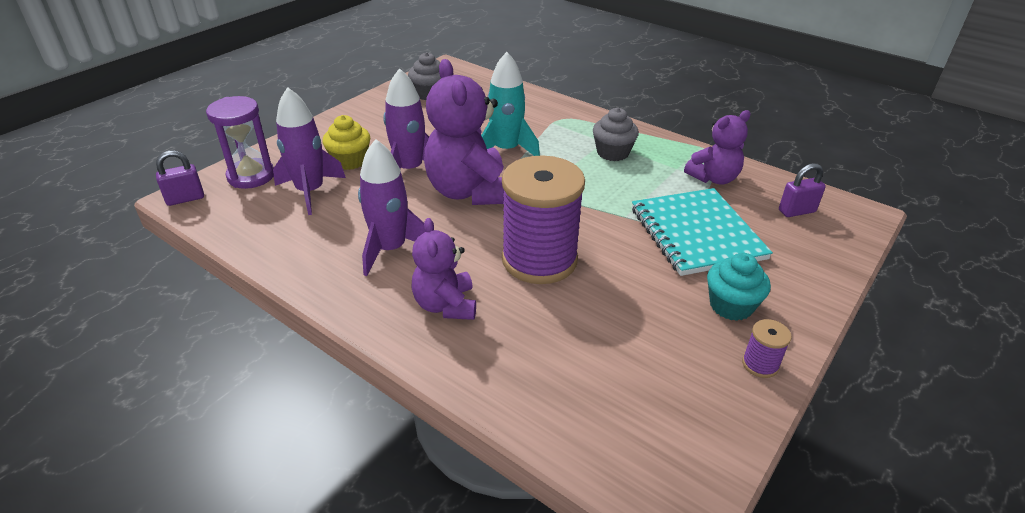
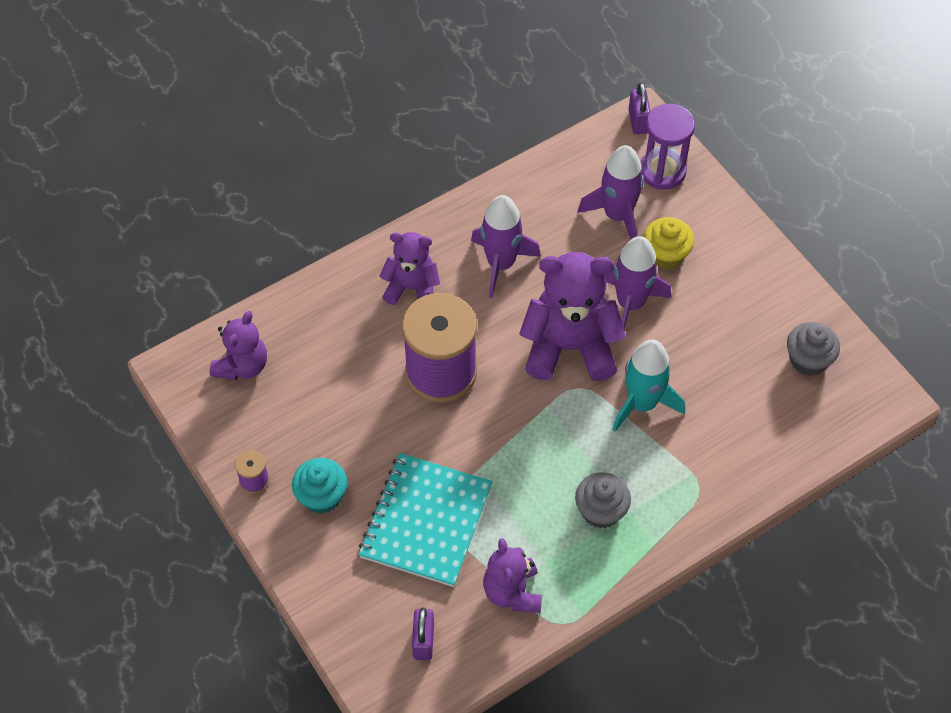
camera: 110 degrees right, 20 degrees up
(628, 428) = (242, 365): none -> purple teddy bear
(696, 233) = (426, 521): turquoise notebook -> turquoise notebook turned 75 degrees counterclockwise

